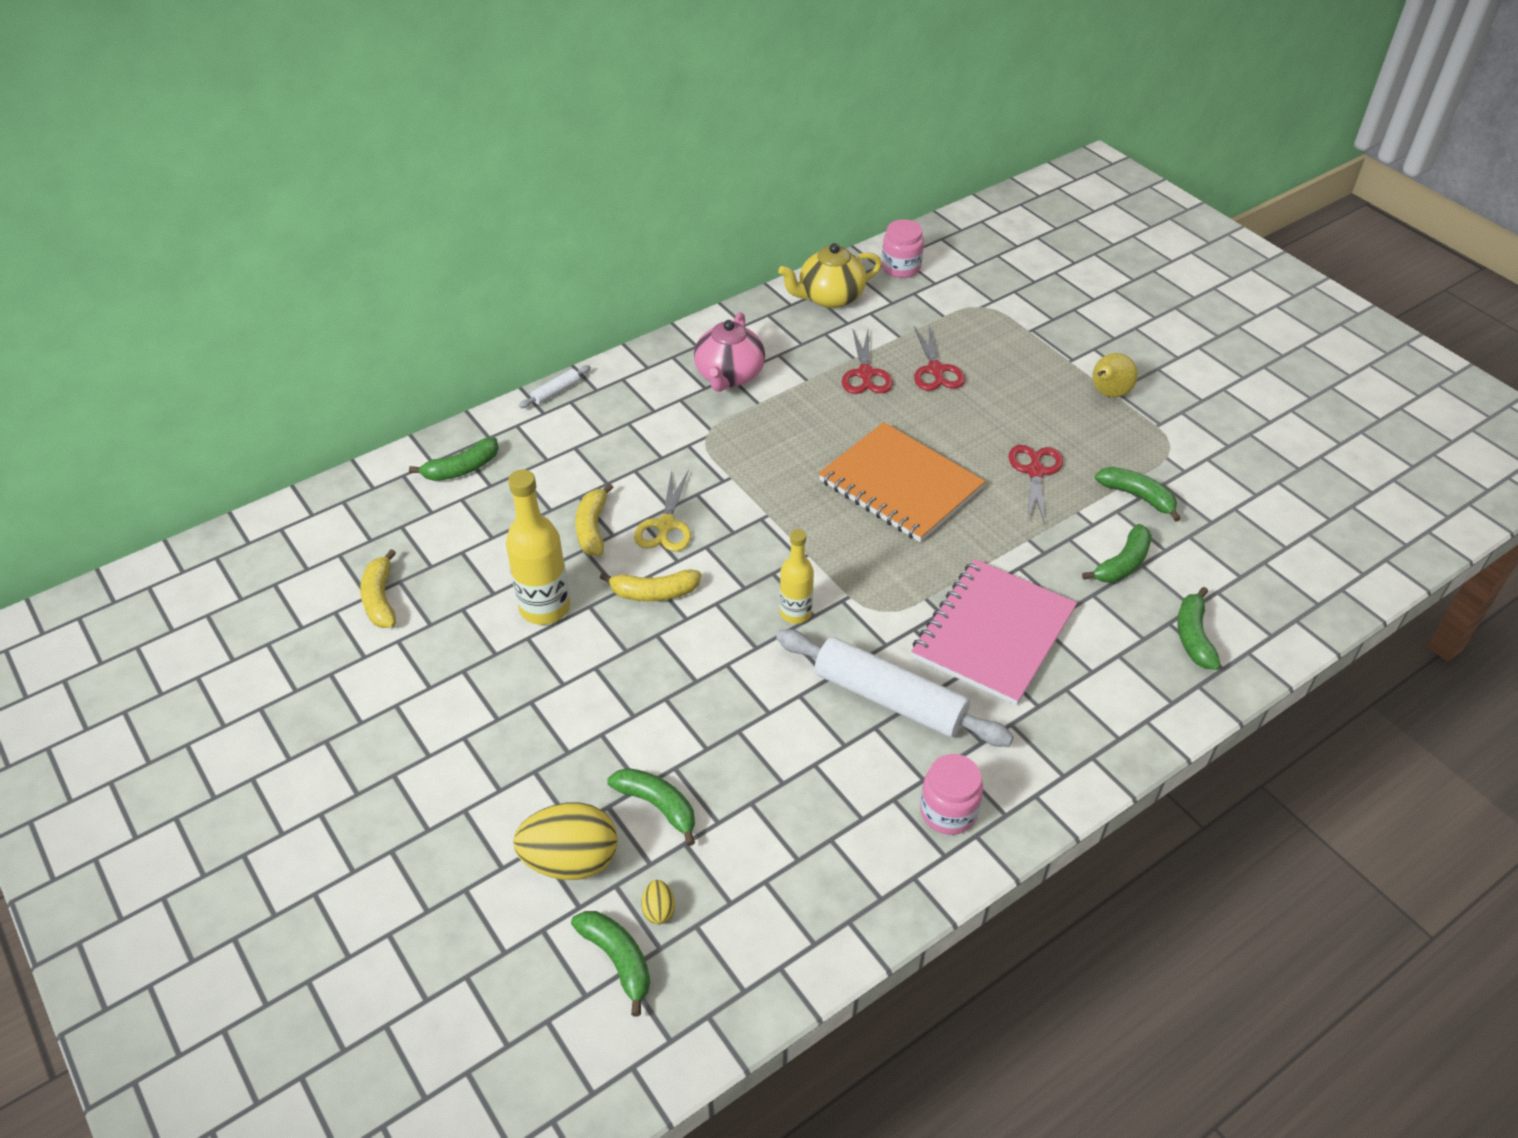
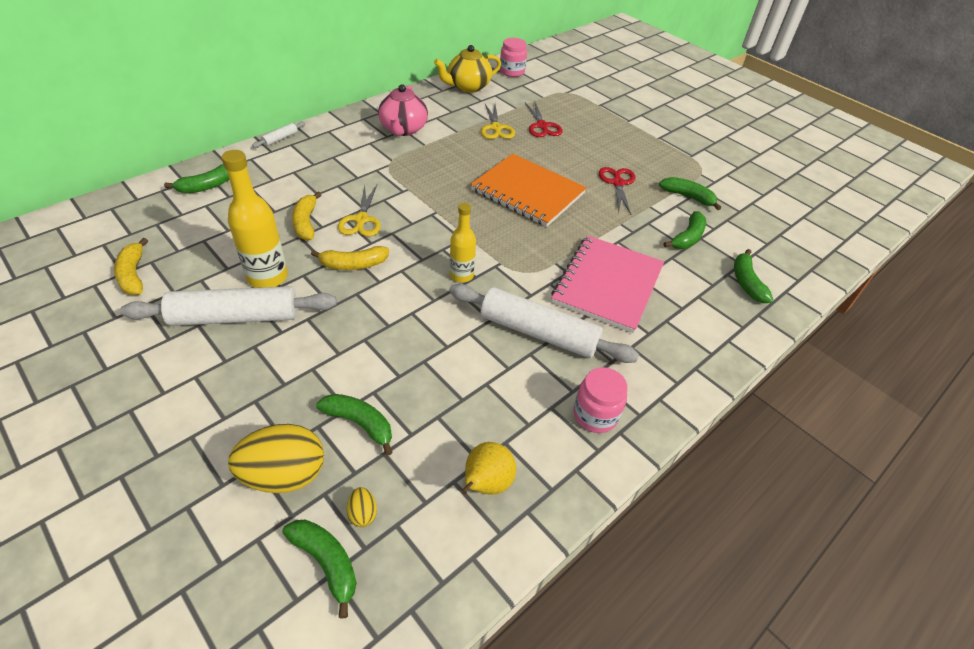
camera: 10 degrees left, 0 degrees up
(507, 661) = (235, 317): none -> white rolling pin
(865, 374) = (496, 128): red scissors -> yellow scissors
(1108, 393) = (655, 139): yellow pear -> yellow pear (486, 484)

